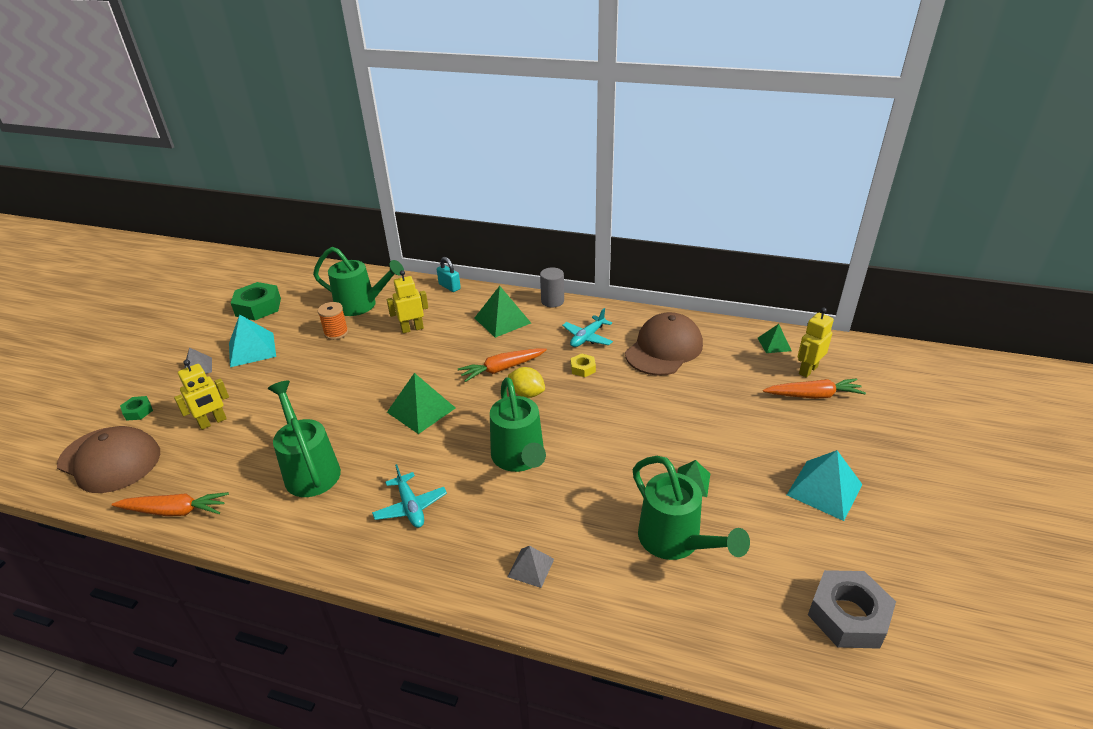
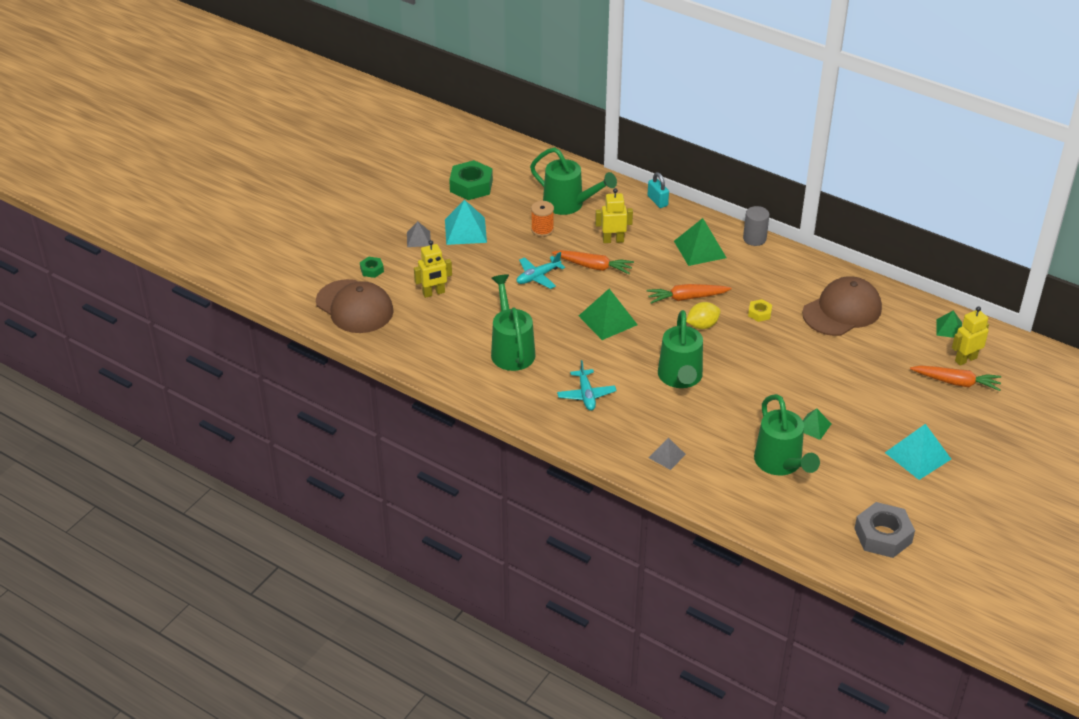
camera: 15 degrees right, 5 degrees up
(175, 511) = (408, 358): orange carrot -> orange carrot (593, 266)
(527, 393) = (702, 325): yellow lemon -> yellow lemon turned 75 degrees counterclockwise
(587, 337) = (775, 284): turquoise plane -> turquoise plane (538, 277)

